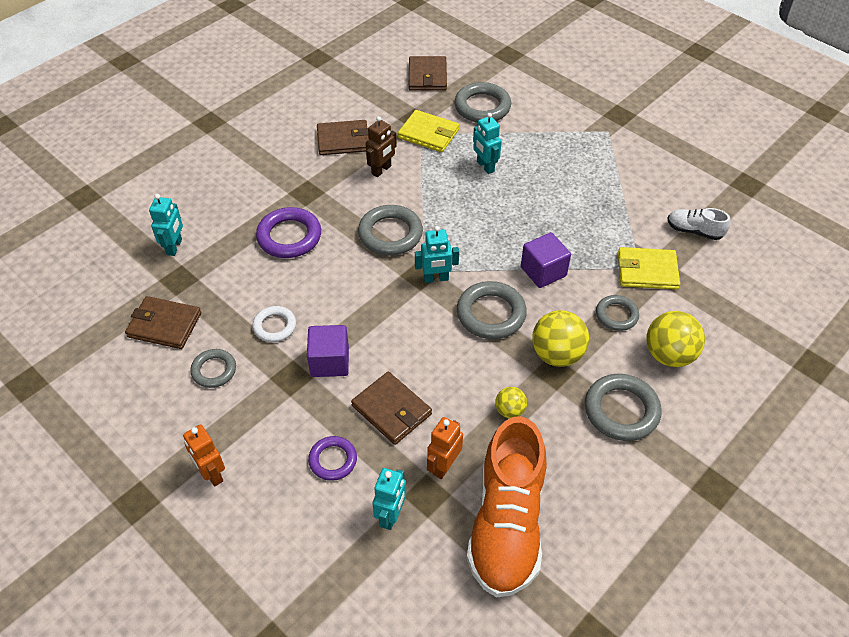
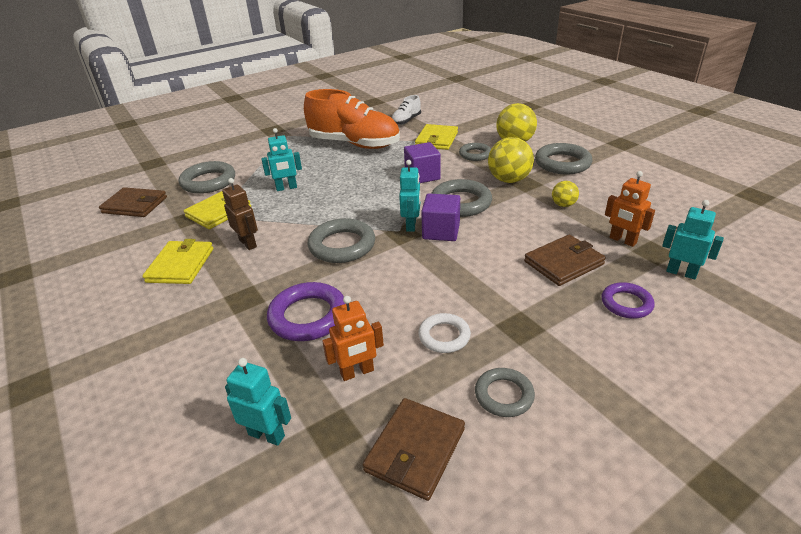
camera: 75 degrees left, 15 degrees down
(212, 474) = (661, 402): orange robot -> orange robot (357, 372)
(330, 362) = (501, 297): purple cube -> purple cube (441, 231)
(343, 140) = (181, 265): brown wallet -> yellow wallet
(506, 524) = (672, 217): orange shoe -> orange shoe (354, 144)

